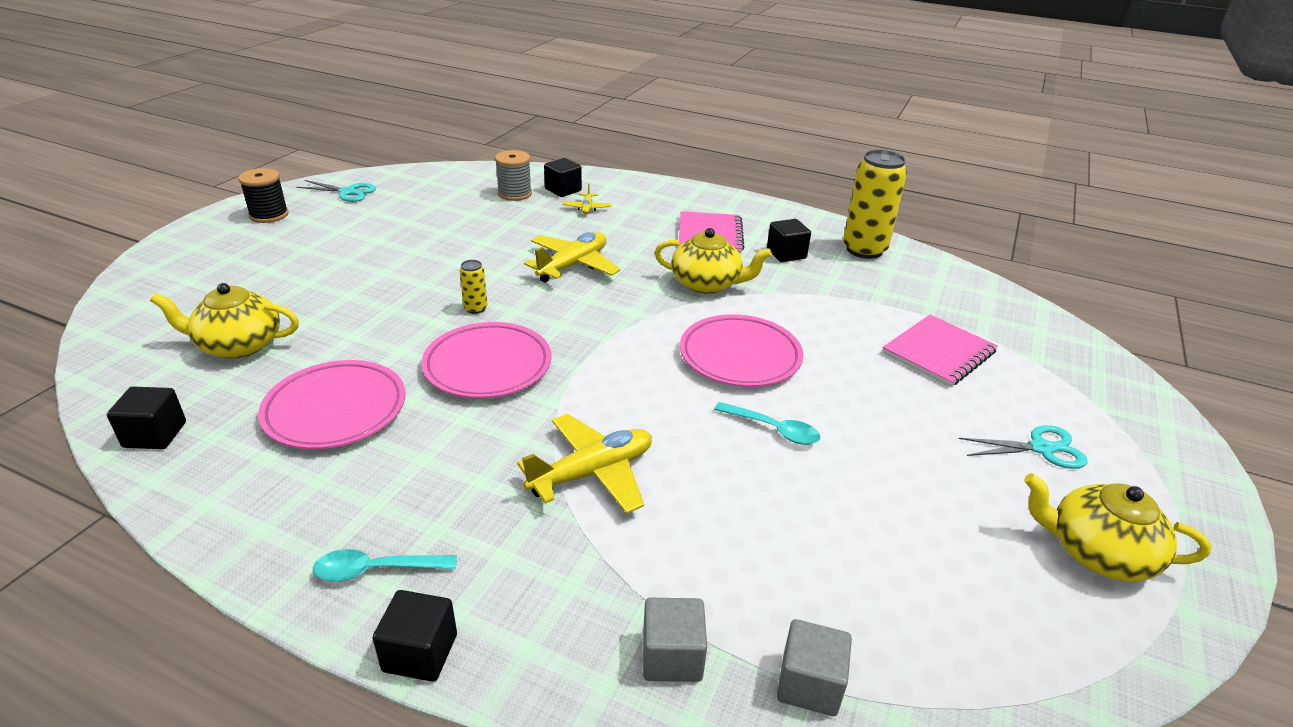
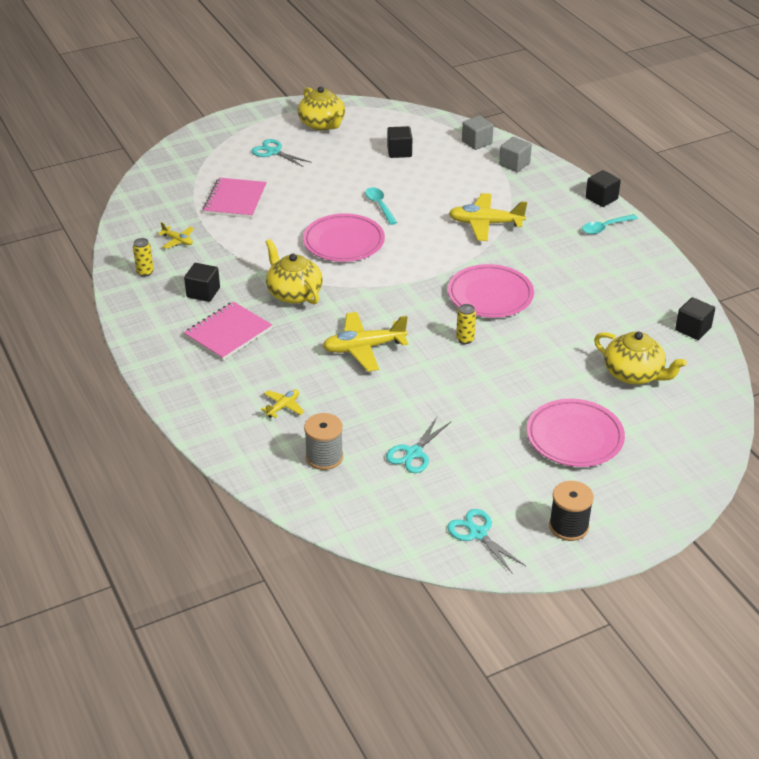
camera: 140 degrees left, 5 degrees up
(335, 410) = (591, 304): pink plate -> pink plate (574, 437)
(376, 570) = (605, 228): turquoise spoon -> turquoise spoon turned 120 degrees clockwise
(443, 215) = (414, 453): none -> turquoise scissors
(563, 190) = (275, 442): black cube -> black cube (399, 152)
(864, 250) = (145, 272): yellow can -> yellow can, size x0.45
(897, 285) = (178, 241): none -> yellow plane
(938, 353) = (235, 200): pink notebook -> pink notebook turned 75 degrees counterclockwise

